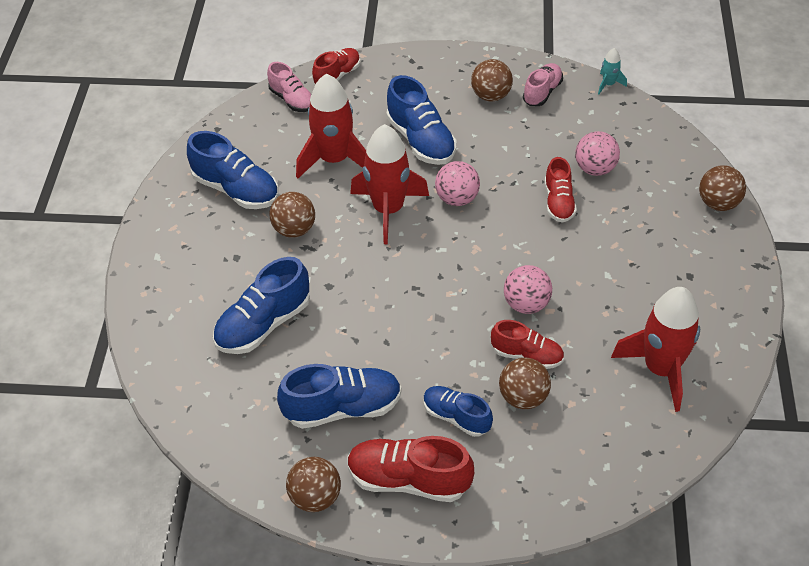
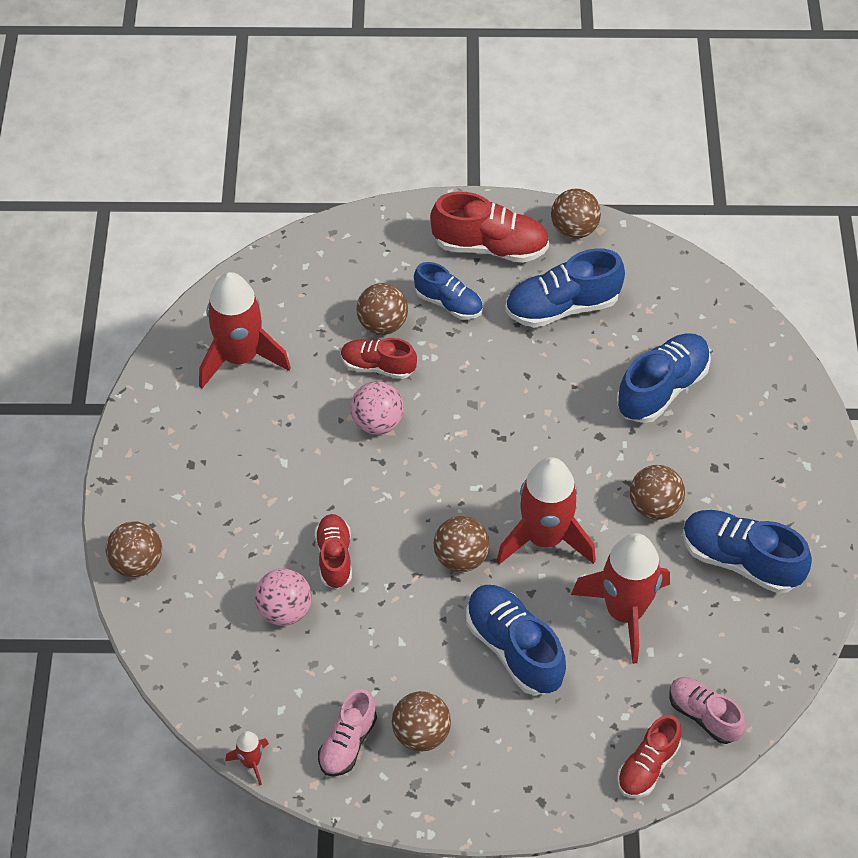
camera: 175 degrees right, 5 degrees up
(457, 199) = (461, 558): pink ball -> brown ball
(608, 84) = (251, 762): turquoise rocket -> red rocket

